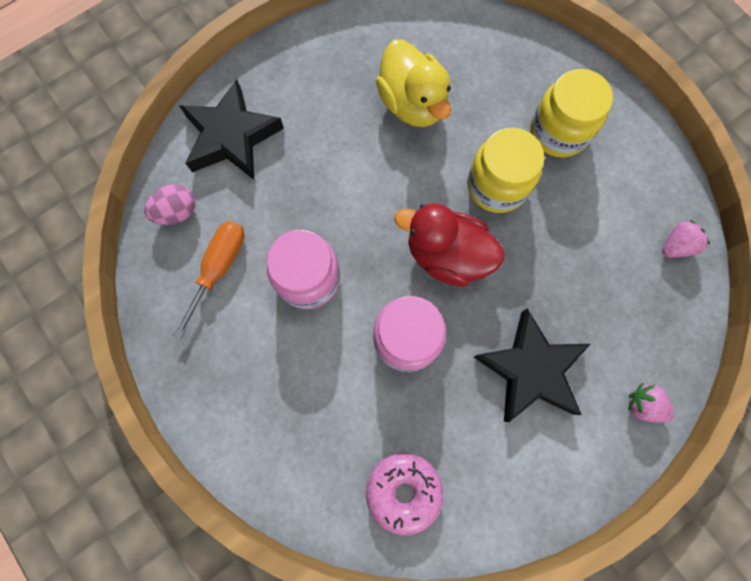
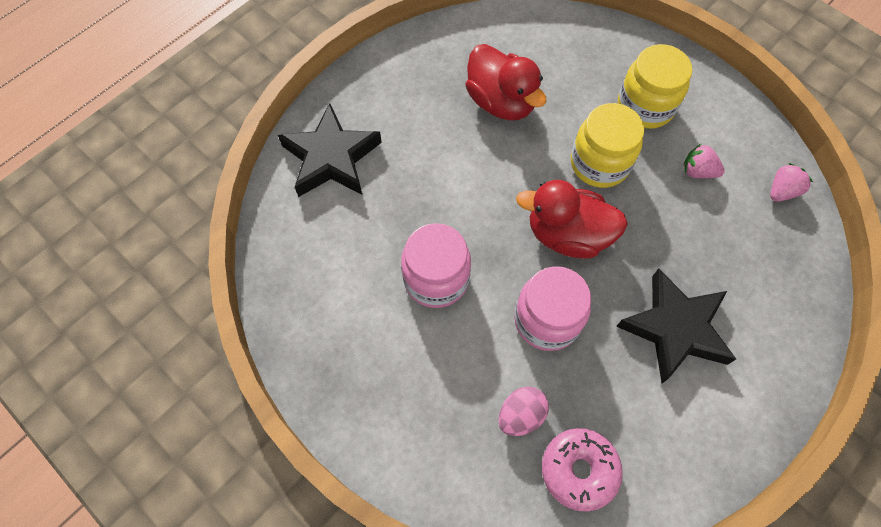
camera: 10 degrees left, 10 degrees down
(177, 212) = (291, 236): pink egg -> pink egg (520, 415)
(219, 268) = (344, 283): orange screwdriver -> none
(412, 104) = (501, 102): yellow duck -> red duck
(643, 405) = (792, 343): pink strawberry -> pink strawberry (698, 171)

